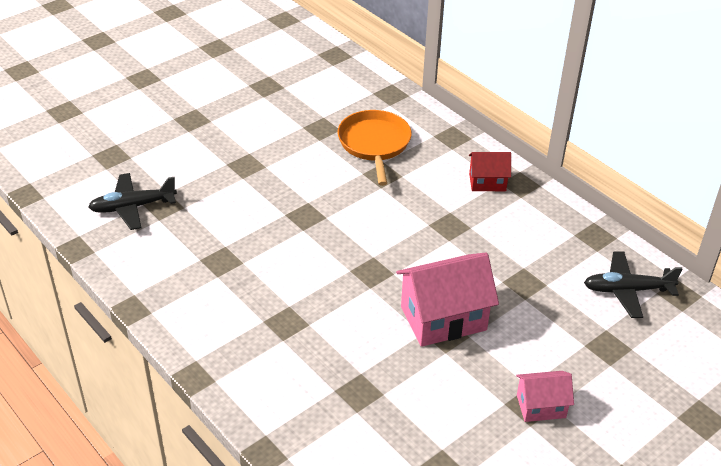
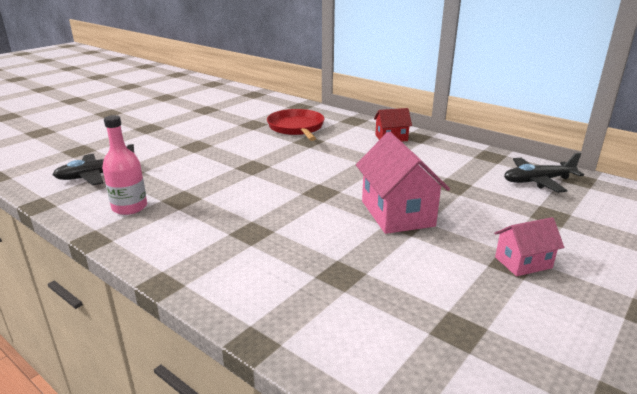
camera: 10 degrees left, 15 degrees down
(168, 266) = (129, 207): none -> pink bottle
(374, 144) = (296, 128): orange pan -> red pan
(443, 318) = (397, 213): pink house -> pink house turned 75 degrees counterclockwise

